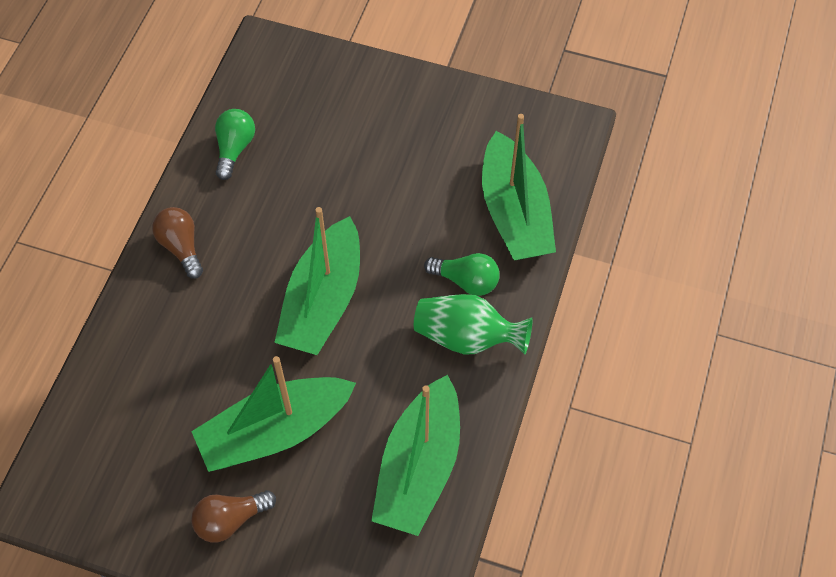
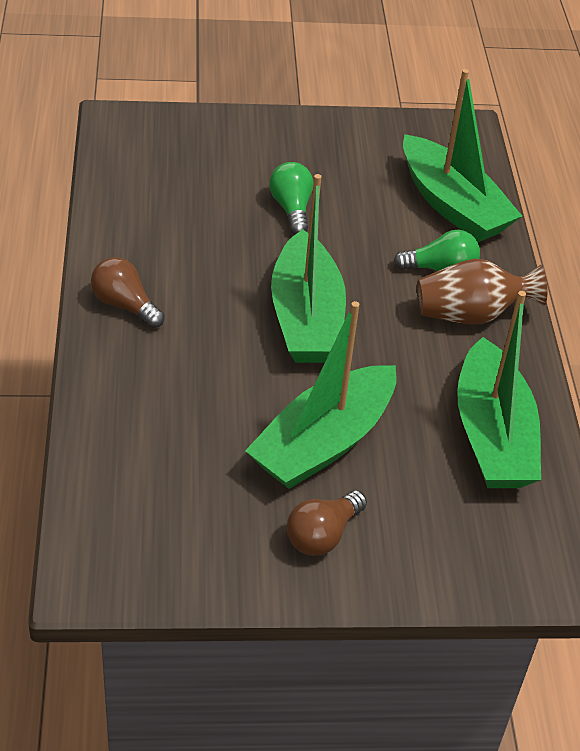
camera: 25 degrees left, 15 degrees down
(234, 149) = (135, 210): green light bulb -> green light bulb (291, 209)
(467, 337) = (470, 315): green vase -> brown vase

